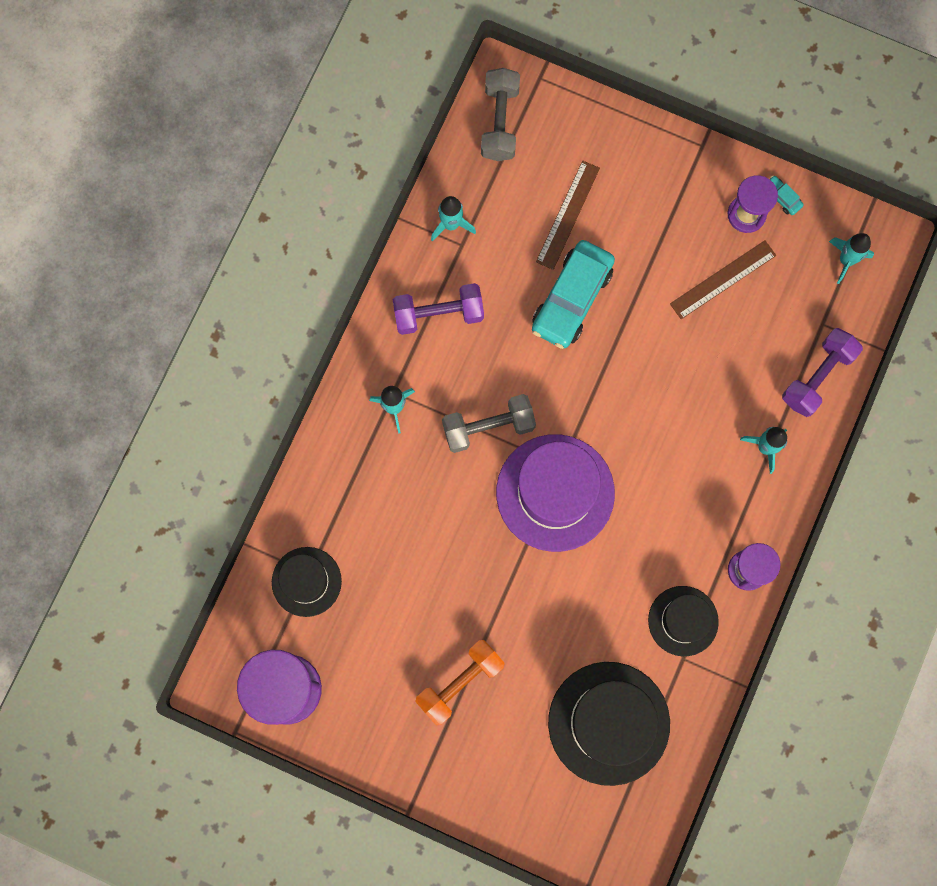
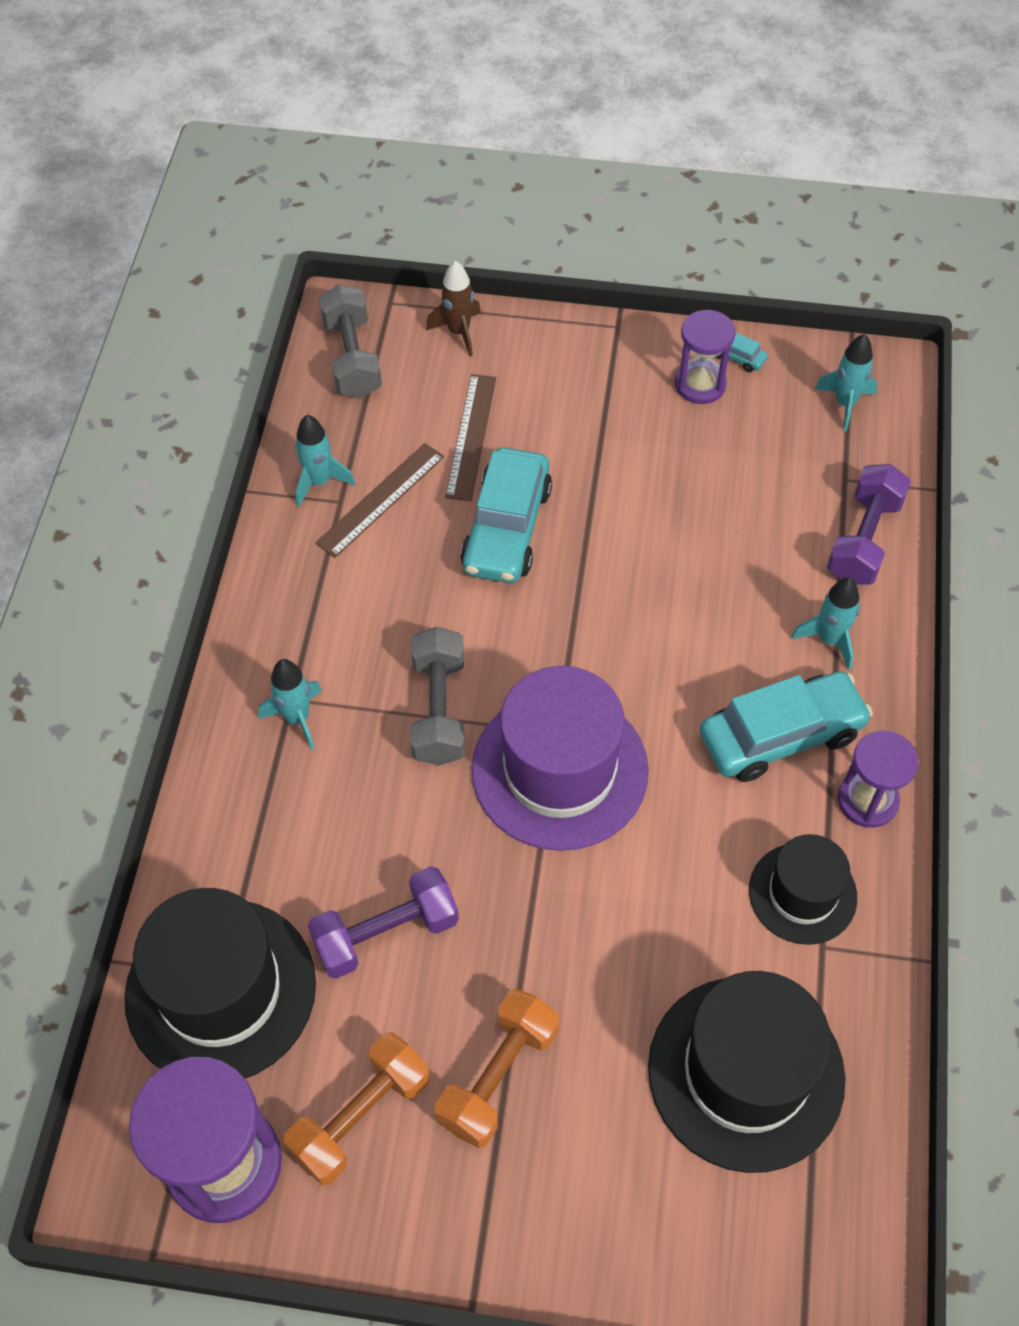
camera: 15 degrees left, 20 degrees down
(306, 581) = (221, 990): black hat -> black hat, size x1.71
(372, 683) = (360, 1116): none -> orange dumbbell
(438, 314) = (330, 588): purple dumbbell -> purple dumbbell (386, 933)
(488, 427) = (439, 710): grey dumbbell -> grey dumbbell turned 60 degrees counterclockwise
(583, 119) = (459, 332): none -> brown rocket
(707, 508) = (781, 735): none -> turquoise car
(723, 280) = (697, 461): brown ruler -> brown ruler (381, 499)

